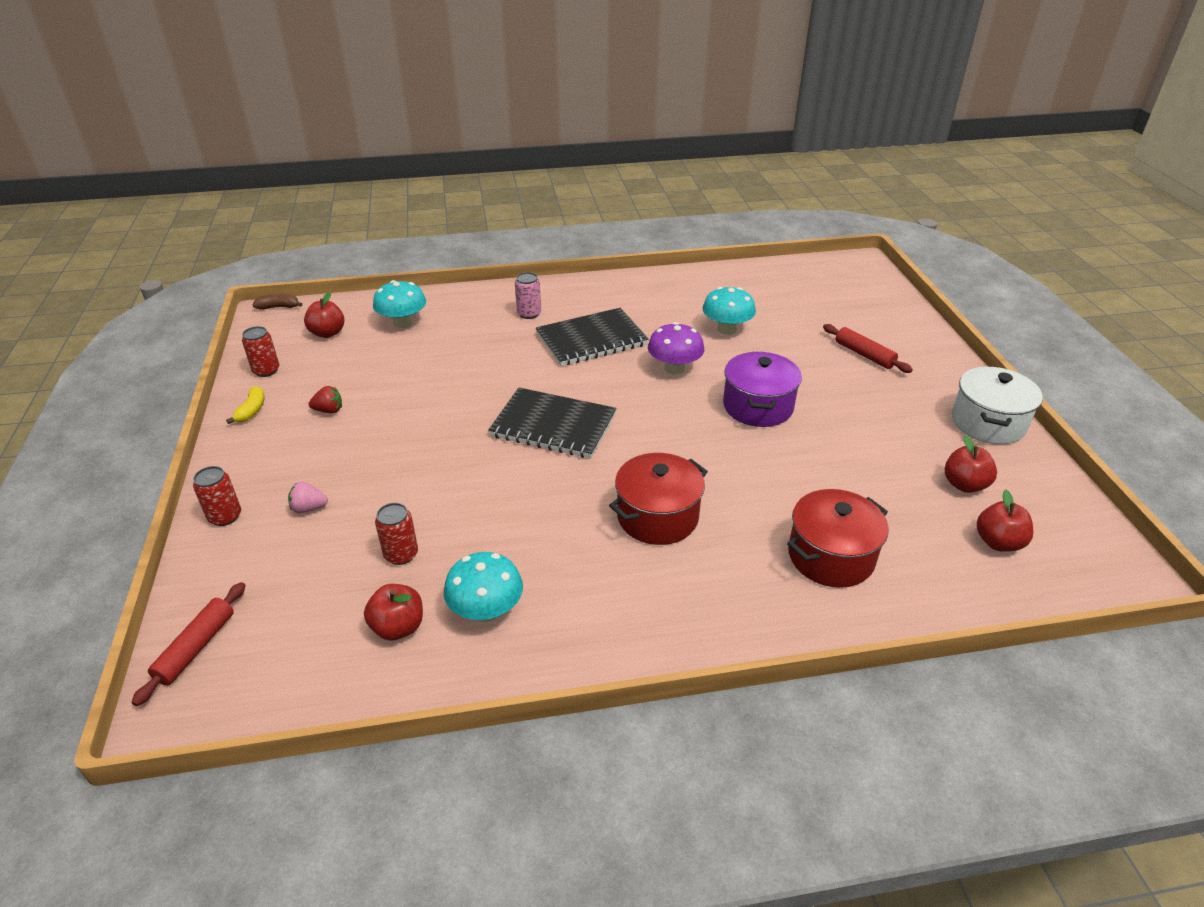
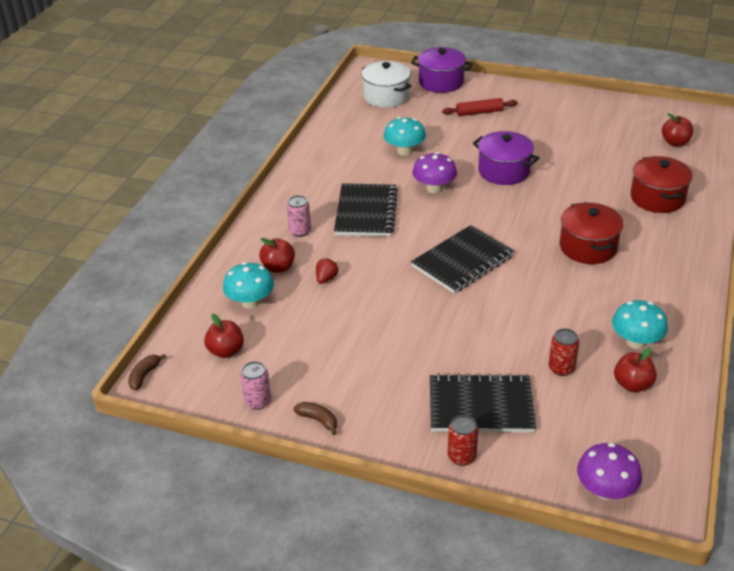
camera: 60 degrees left, 0 degrees up
(196, 648) = (605, 490): red rolling pin -> purple mushroom
(252, 410) = (318, 420): yellow banana -> brown banana
(266, 370) = (258, 401): red can -> pink can
(309, 508) = (480, 406): pink strawberry -> black notebook
(329, 410) = (355, 372): red strawberry -> red strawberry (326, 279)
(895, 311) = (441, 82): none -> purple pot
(964, 485) = (624, 132): red apple -> red apple (278, 267)
(987, 423) = (577, 102): white pot -> white pot (386, 97)

